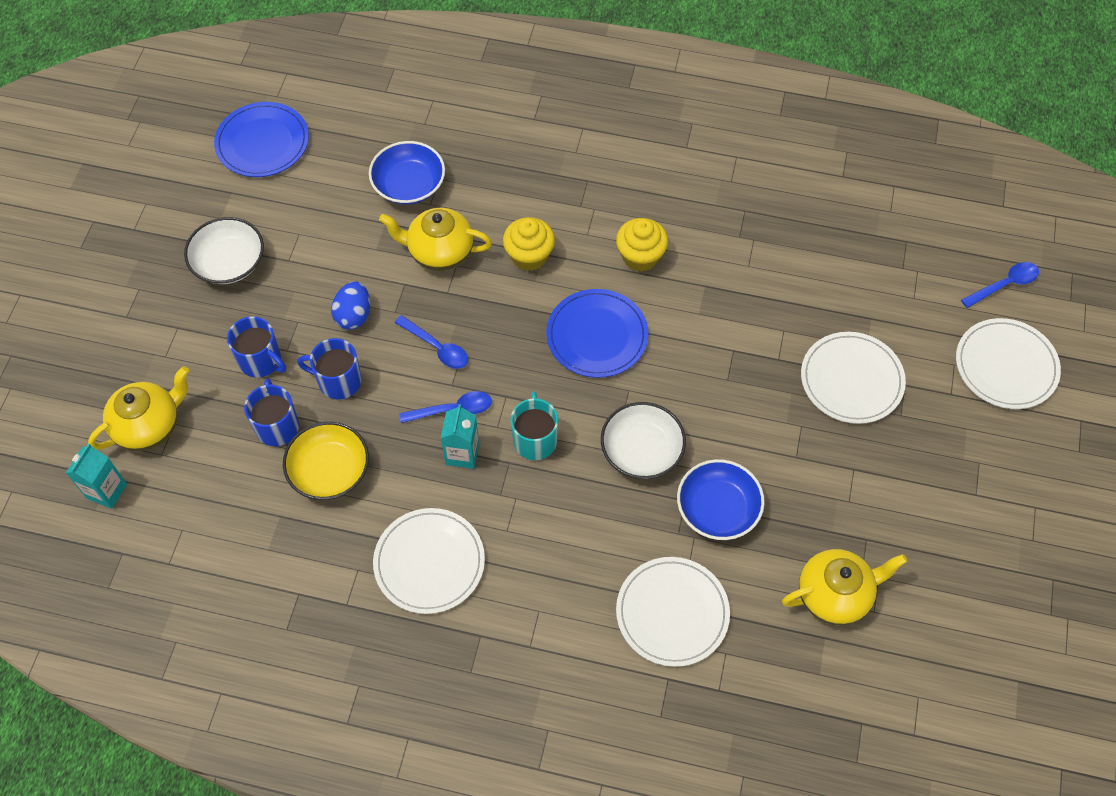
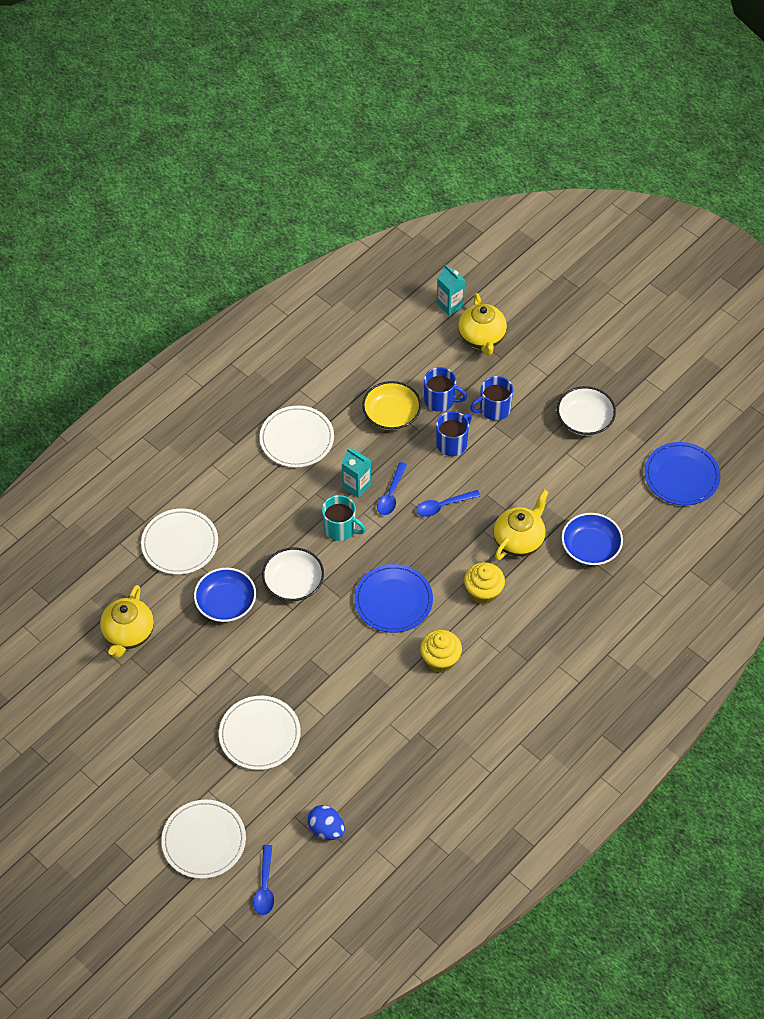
camera: 120 degrees right, 5 degrees down
(354, 315) = (498, 471): blue egg -> blue egg (326, 829)

